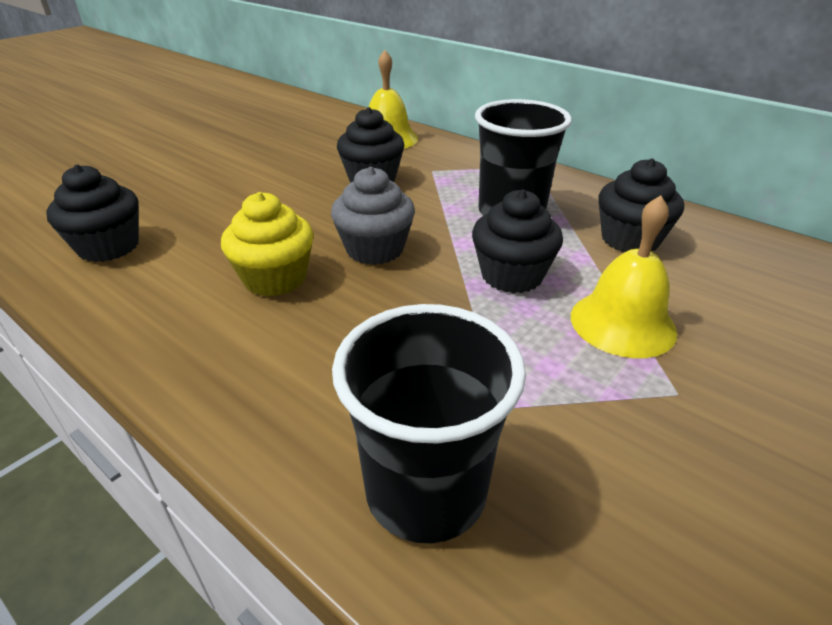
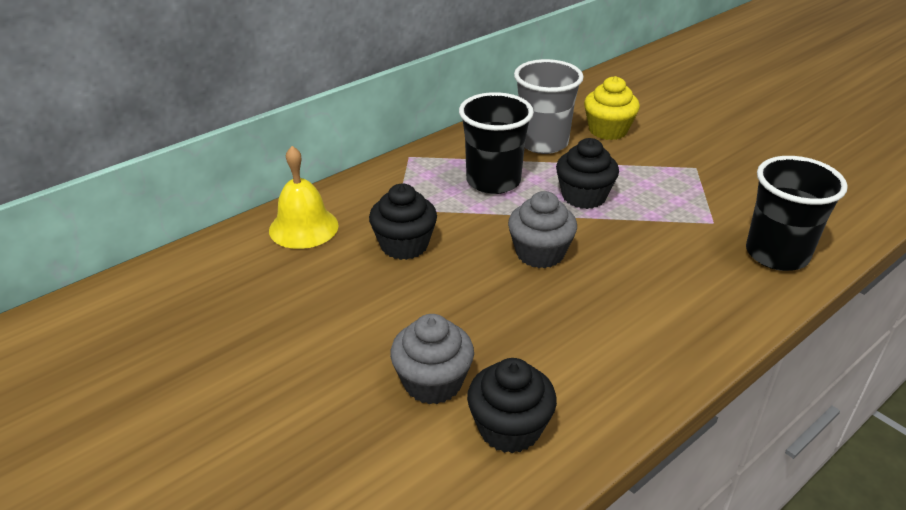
camera: 80 degrees left, 0 degrees up
(179, 208) = (433, 382): none -> grey cupcake
(275, 278) = (579, 308): yellow cupcake -> yellow cupcake (608, 130)
(622, 323) = (637, 168): yellow bell -> none
(630, 239) = (543, 143): black cupcake -> grey cup

